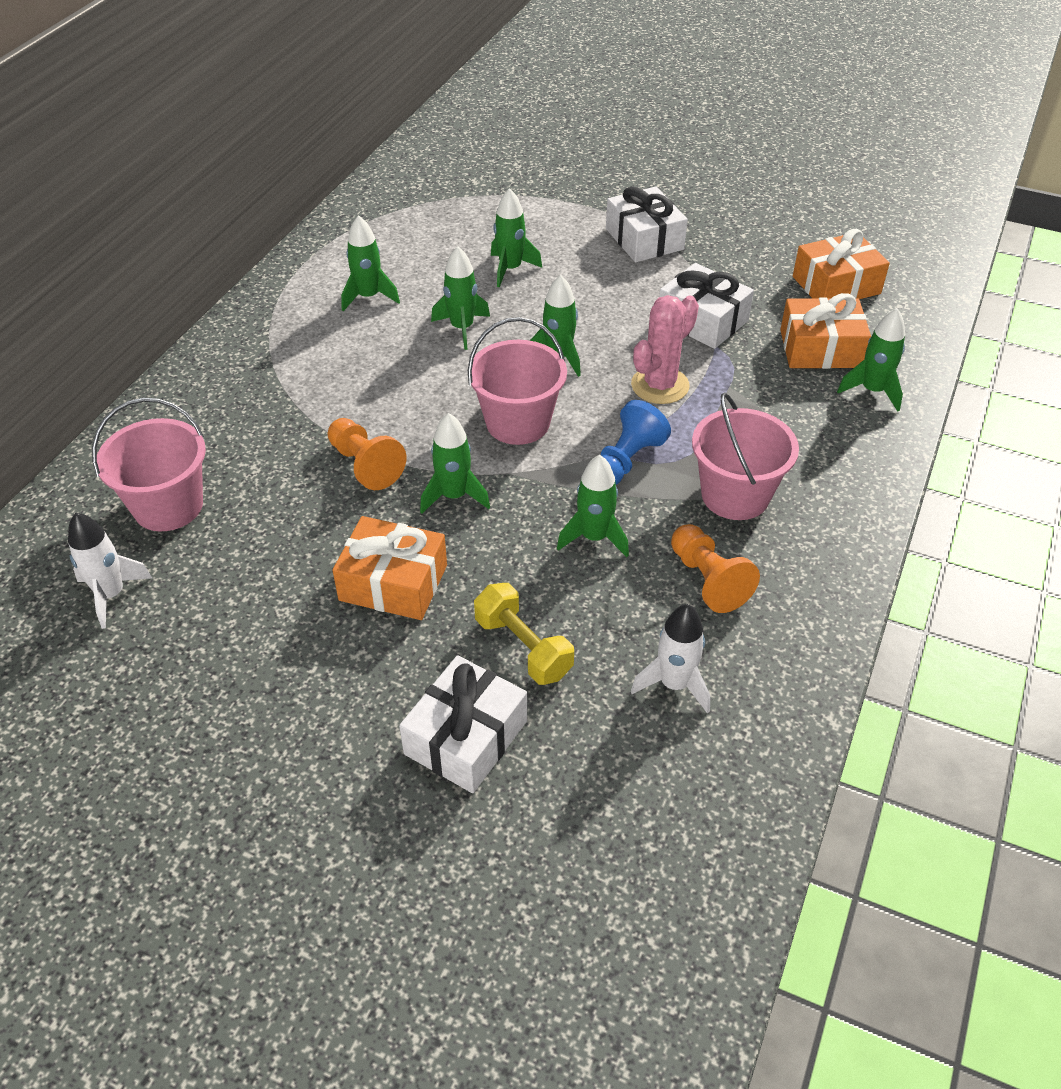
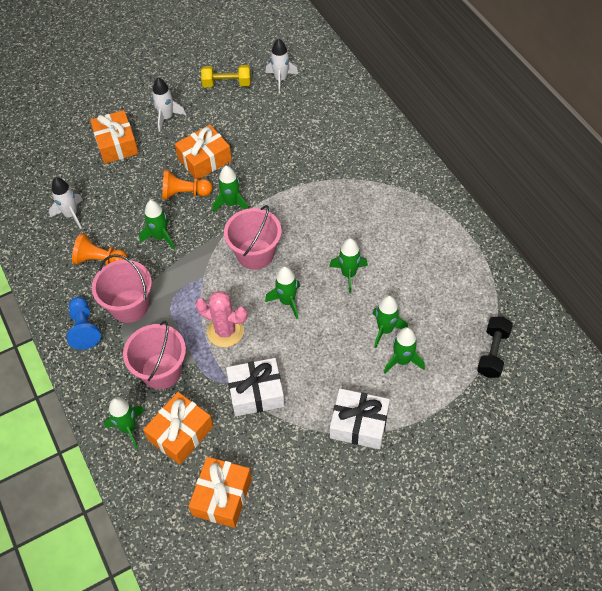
camera: 130 degrees right, 10 degrees up
(168, 506) = (316, 111): pink bucket -> pink bucket (161, 371)
(335, 704) = (167, 117): none -> white rocket
(365, 465) = (280, 183): orange pawn -> orange pawn (185, 193)
(368, 297) = (412, 249): green rocket -> green rocket (402, 360)
(458, 195) = (492, 353): none -> black dumbbell
(466, 737) = (116, 144): white gift -> orange gift
(523, 647) = (134, 181): yellow dumbbell -> yellow dumbbell (227, 84)
(626, 461) = (190, 279): blue pawn -> blue pawn (84, 328)
(660, 385) = (225, 331): pink cactus -> pink cactus turned 60 degrees counterclockwise

